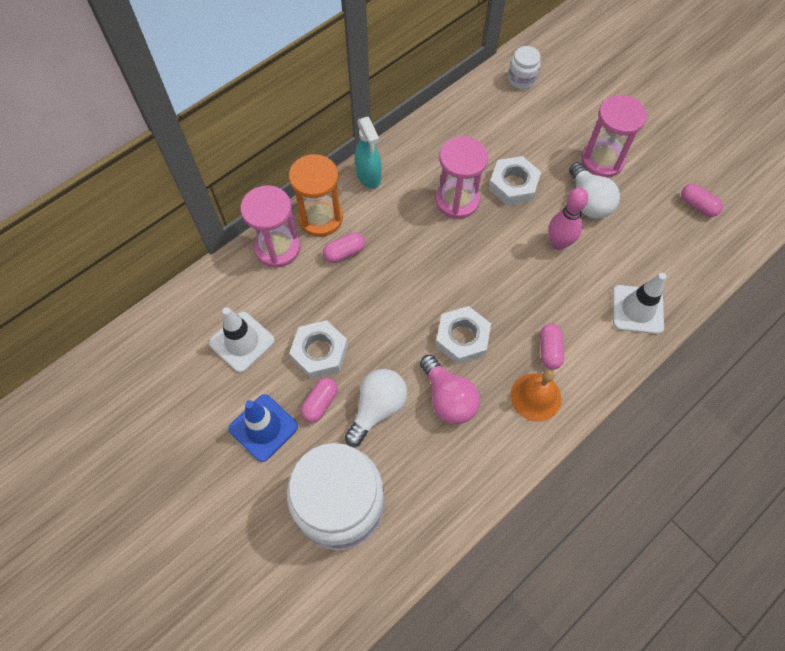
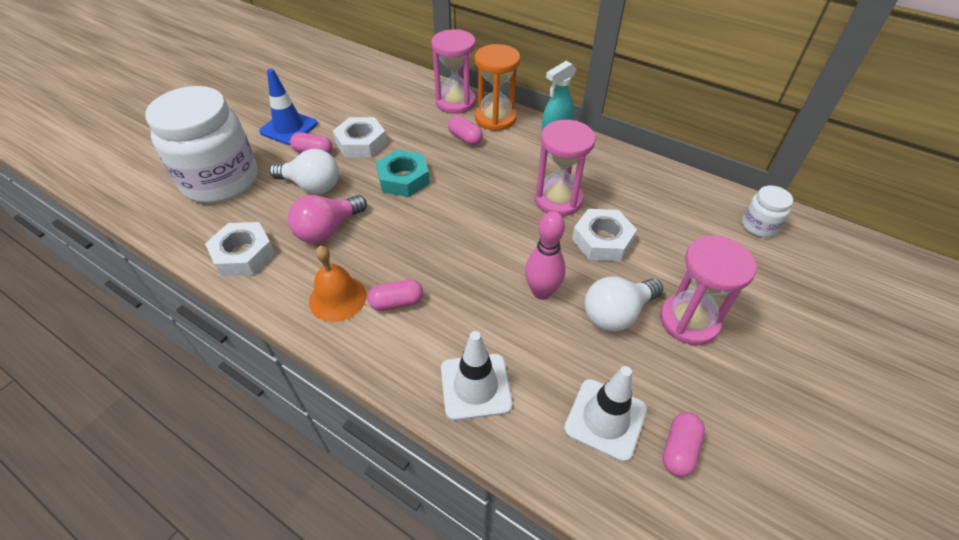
camera: 75 degrees right, 15 degrees down
(242, 342) = (362, 103): white traffic cone -> white traffic cone (605, 419)
(392, 320) = (403, 179): none -> turquoise nut
(462, 338) = (395, 229): white nut -> white nut (243, 254)

